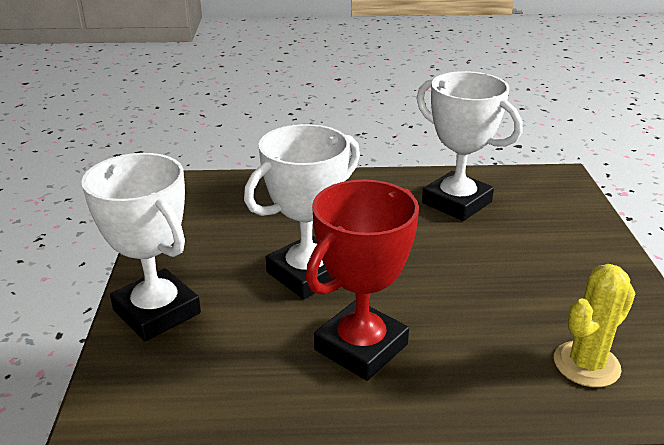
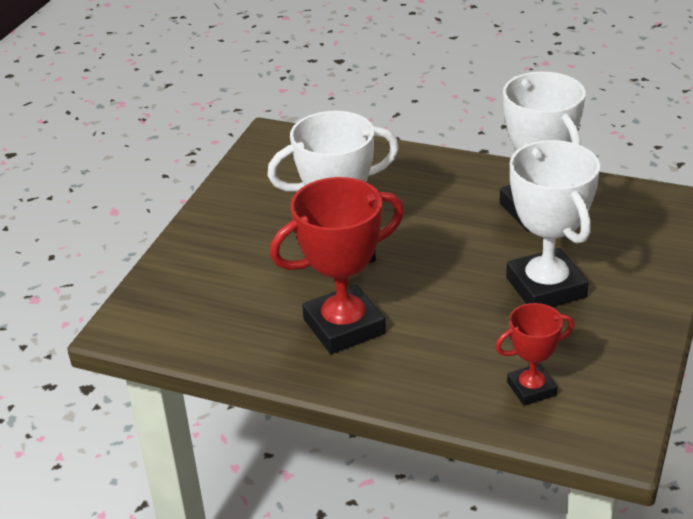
camera: 25 degrees right, 5 degrees up
(157, 312) = (195, 258): white trophy -> white trophy (546, 287)
(586, 364) = (531, 389): yellow cactus -> red trophy

